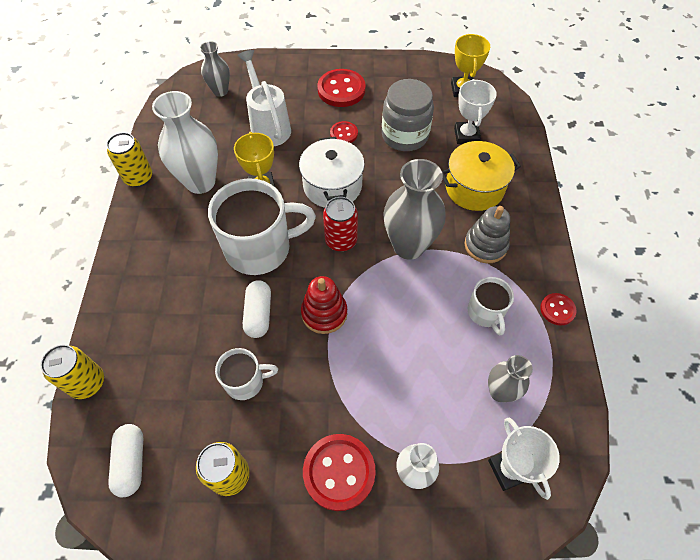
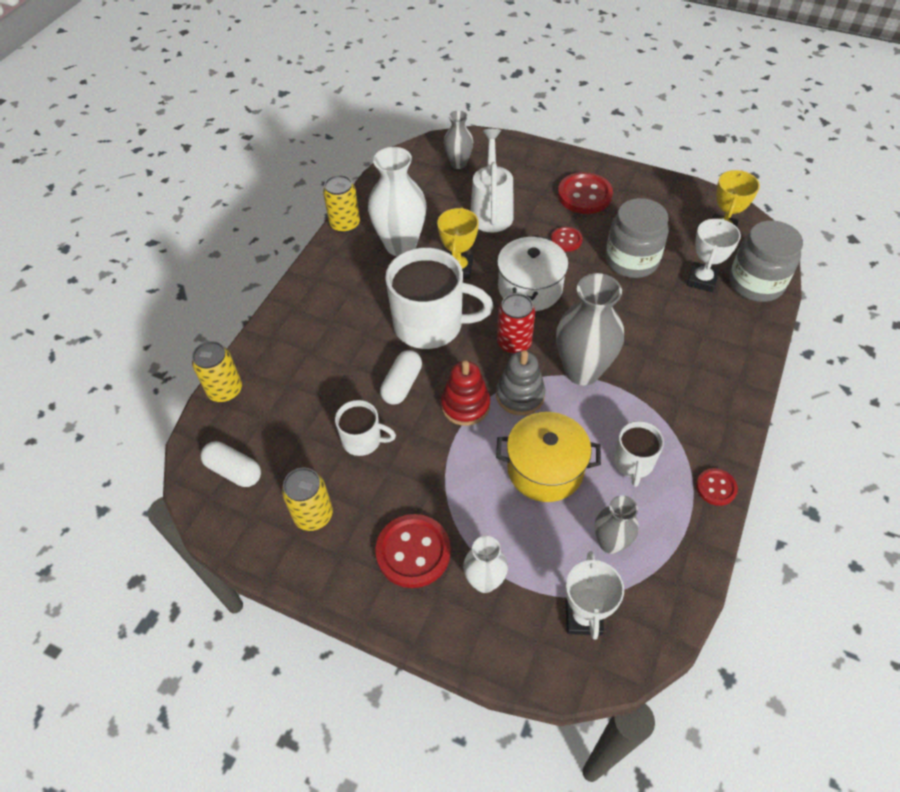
camera: 25 degrees right, 5 degrees down
(131, 462) = (234, 470): white capsule -> white capsule turned 75 degrees counterclockwise
(474, 188) = (683, 336): yellow pot -> yellow pot (545, 469)
(485, 245) = (667, 397): grey stacking toy -> grey stacking toy (520, 395)
(507, 126) = (756, 283): none -> grey jar

